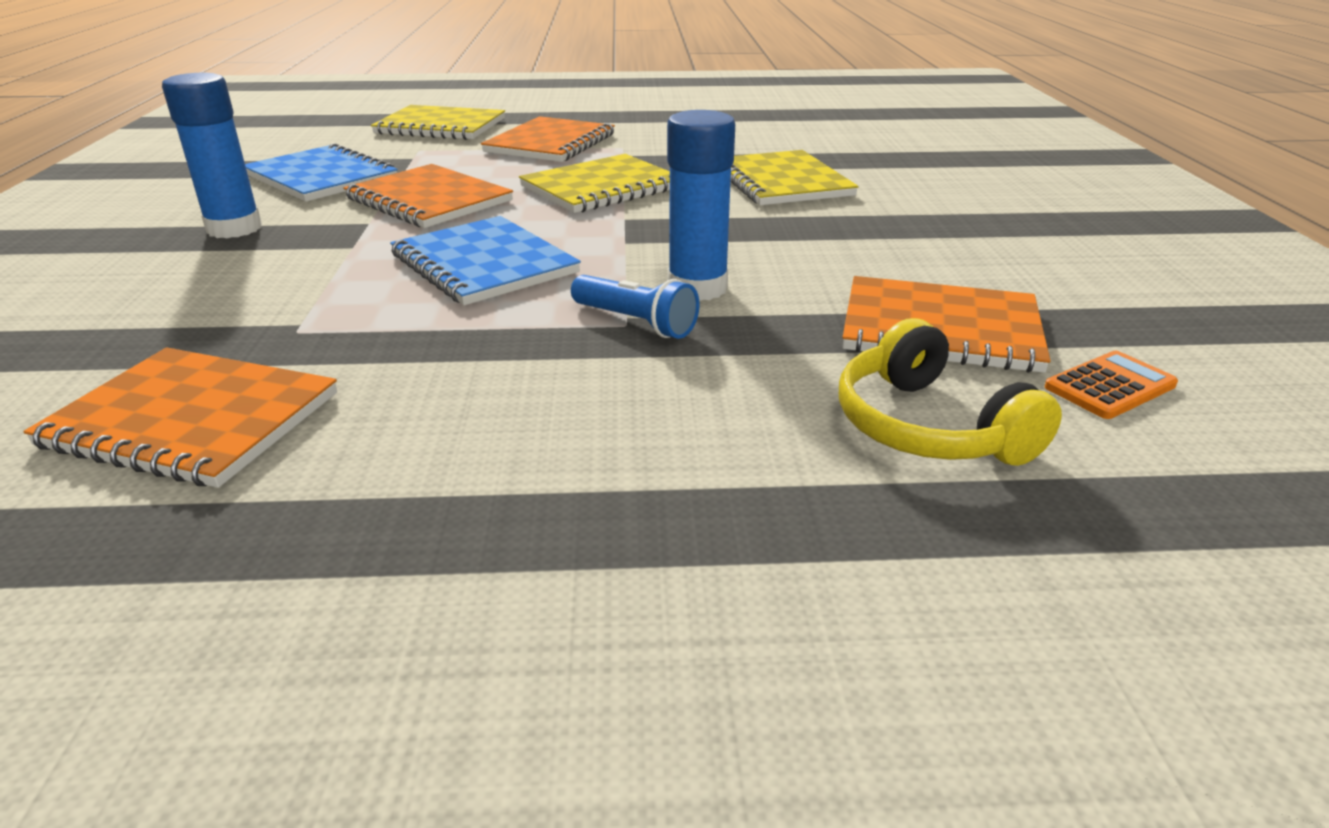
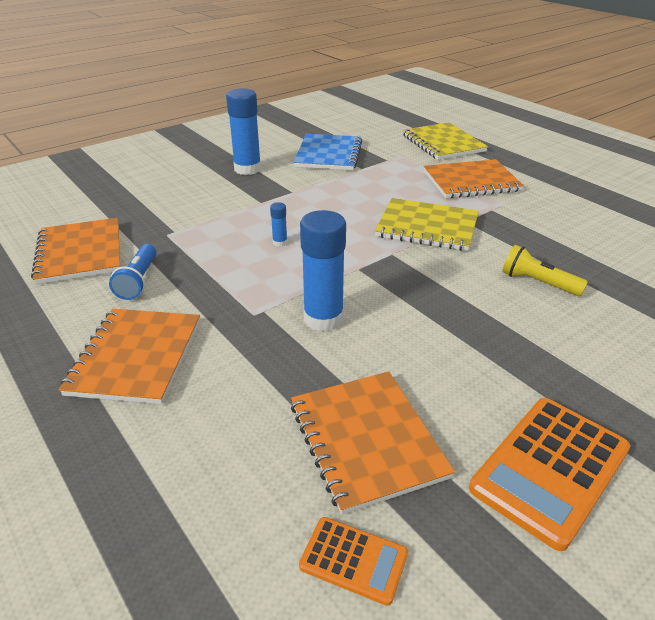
camera: 55 degrees right, 5 degrees up
(429, 200) = (338, 191): orange notebook -> orange notebook (136, 357)
(484, 264) = (280, 242): blue notebook -> blue glue stick
(635, 323) = (258, 317): blue flashlight -> blue flashlight (138, 281)
(781, 182) = (538, 282): yellow notebook -> yellow flashlight
(927, 427) = (222, 475): yellow headphones -> none
(1047, 266) = (550, 469): none -> orange calculator

